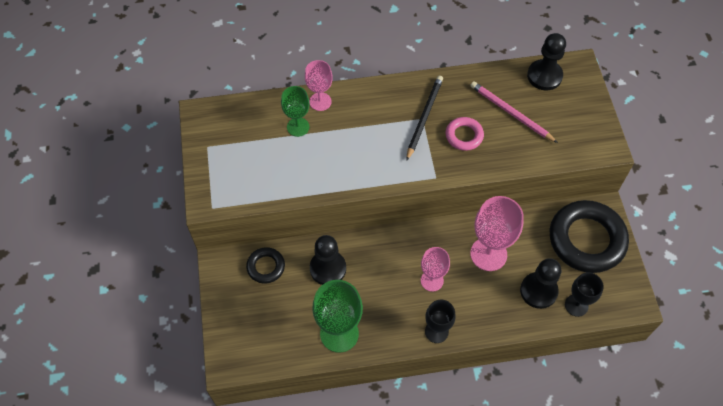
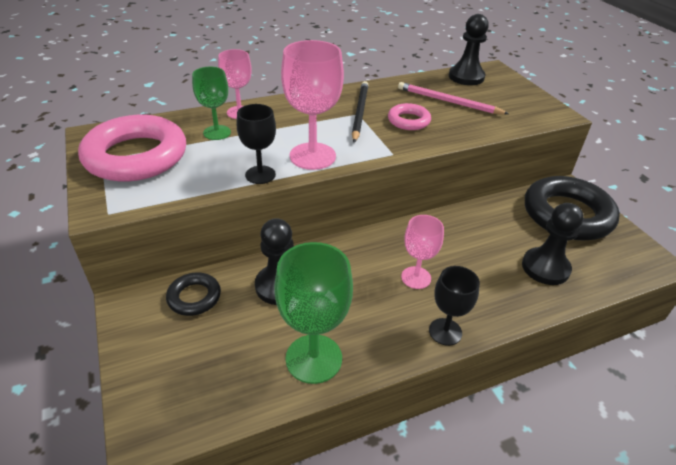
camera: 15 degrees left, 20 degrees down
(233, 147) = (136, 156): none -> pink ring
(488, 254) = (470, 242): pink goblet -> pink goblet (312, 156)
(576, 305) = (595, 274): black goblet -> black goblet (260, 175)

